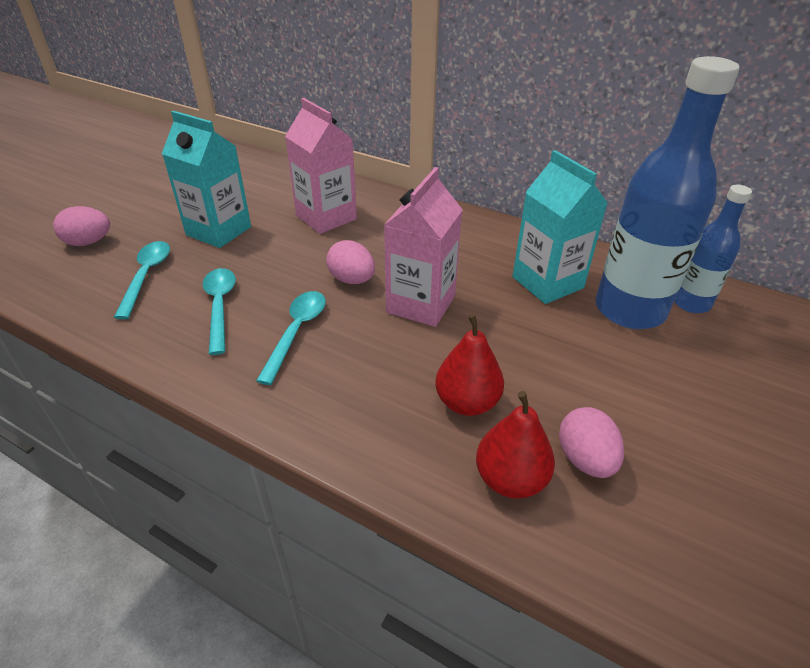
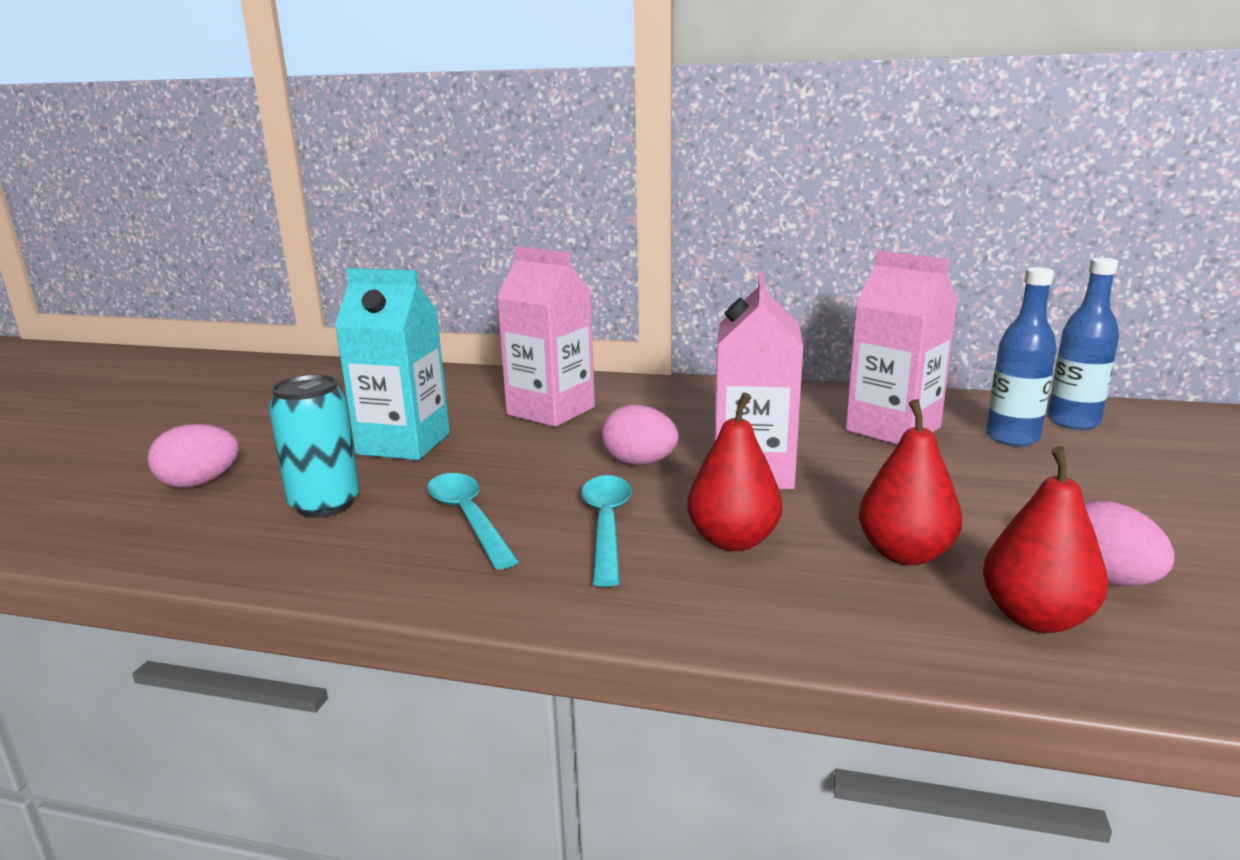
camera: 15 degrees left, 20 degrees down
(147, 276) = (325, 504): turquoise spoon -> turquoise can
(365, 364) = (733, 540): none -> red pear
(547, 282) = (893, 429): turquoise carton -> pink carton
(629, 310) = (1012, 438): blue bottle -> blue bottle, size x0.55

